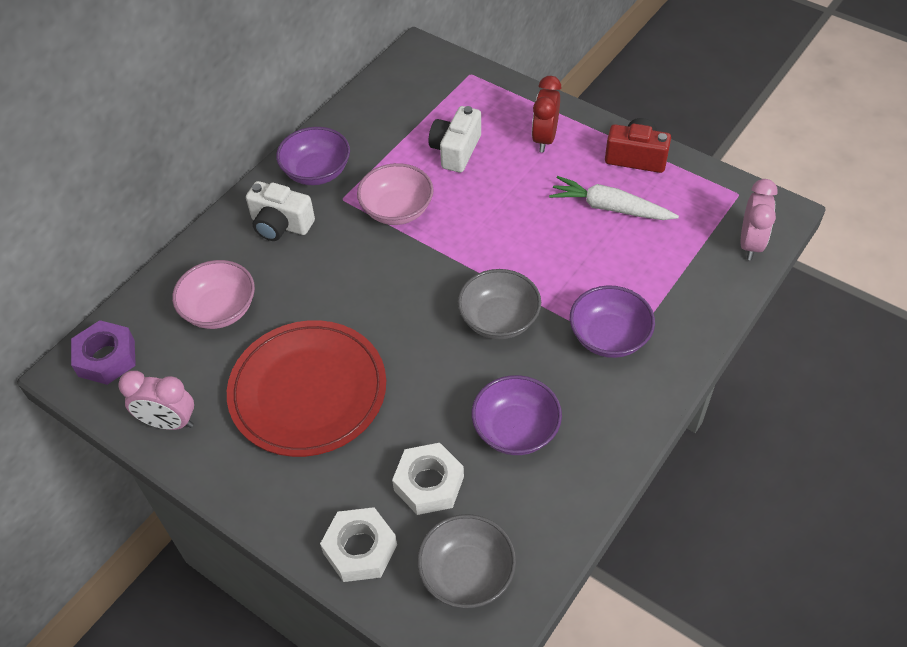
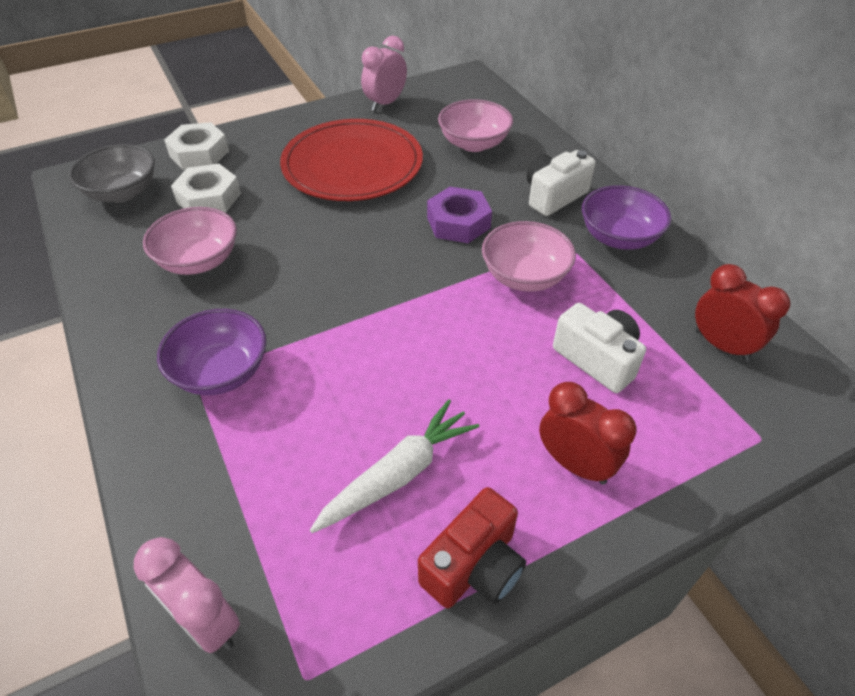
camera: 115 degrees right, 5 degrees down
(106, 358) = (467, 90): purple nut -> purple nut (458, 223)
(404, 100) = (721, 345): none -> red clock
(499, 319) = (320, 297): grey bowl -> none
(515, 430) = (198, 260): purple bowl -> pink bowl

